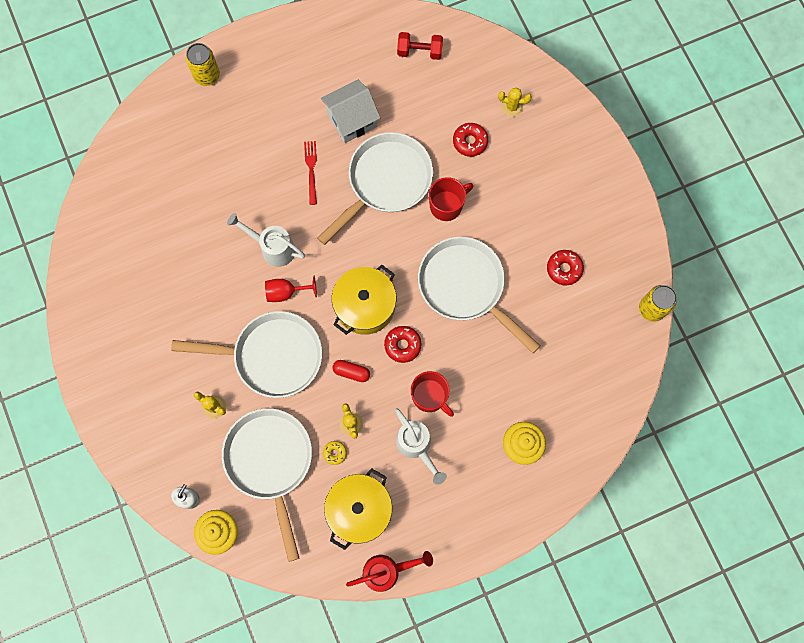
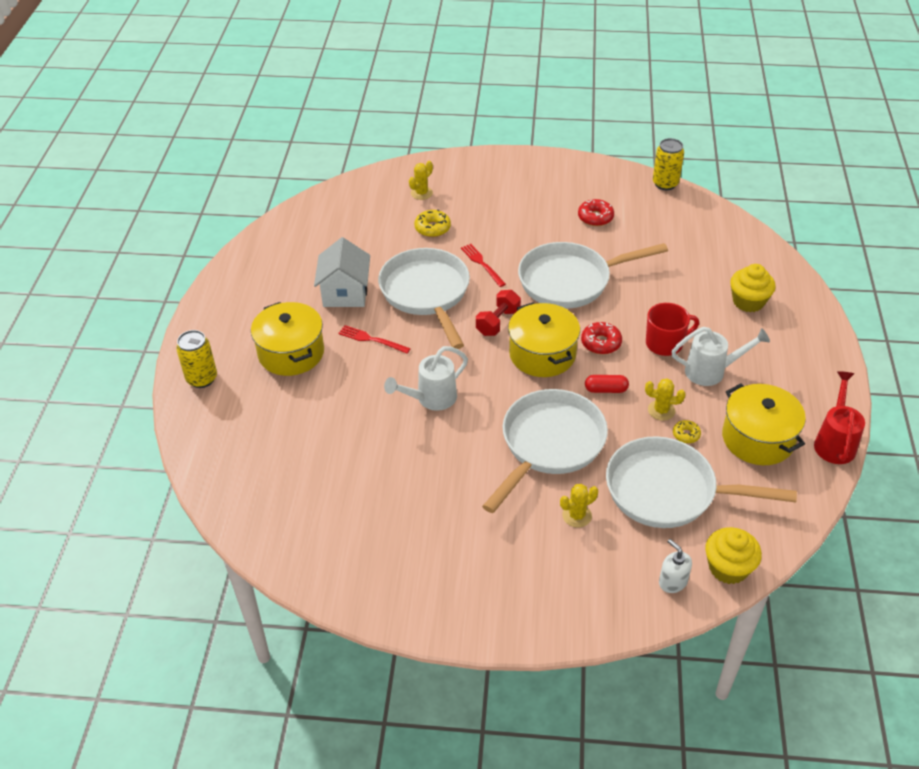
camera: 60 degrees left, 30 degrees down
(266, 120) = (291, 353): none -> yellow pot
(286, 292) = (486, 407): red goblet -> none
(351, 372) = (606, 389): red capsule -> red capsule turned 45 degrees clockwise
(419, 51) = (319, 226): red dumbbell -> red dumbbell (498, 322)
(447, 205) = (482, 264): red mug -> red fork
(470, 142) = (432, 228): red donut -> yellow donut

